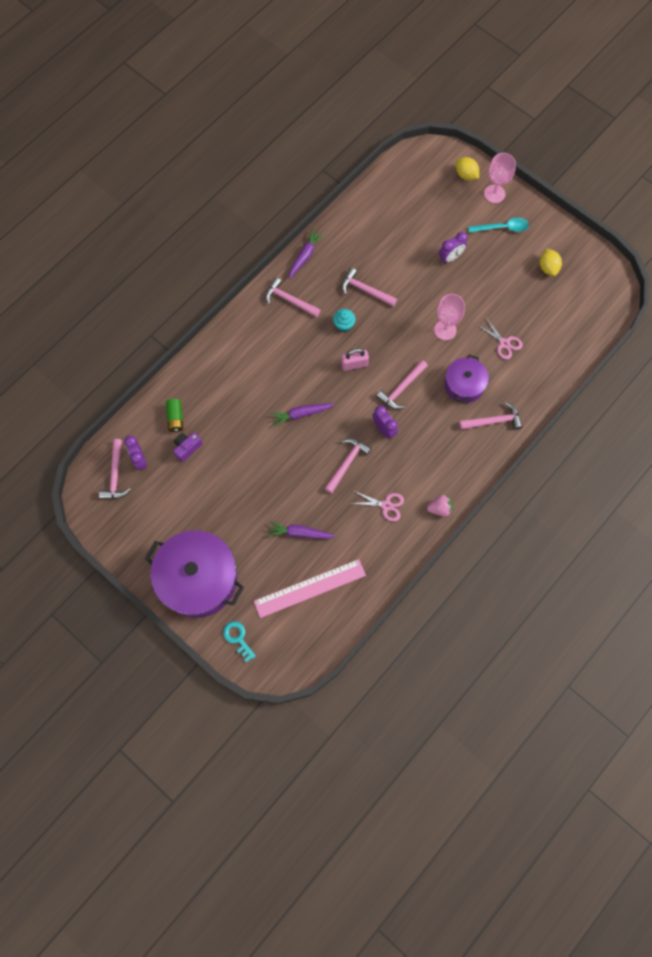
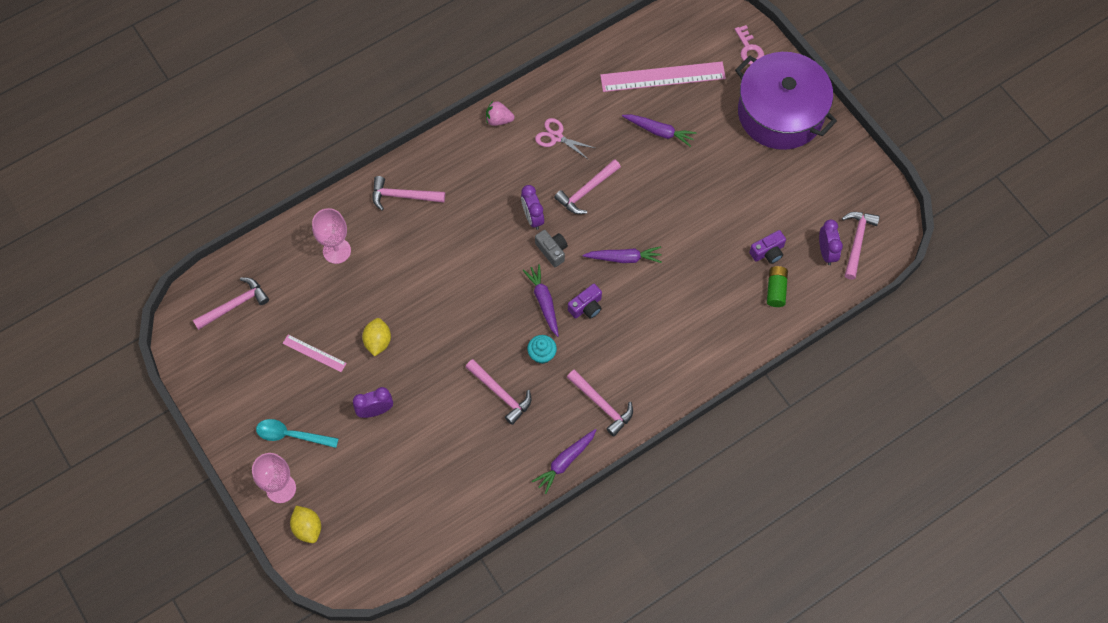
camera: 165 degrees left, 5 degrees down
(238, 638) = (749, 49): turquoise key -> pink key
(320, 368) = (586, 307): none -> purple camera
(354, 364) = (544, 301): pink padlock -> purple carrot
(360, 406) = (552, 250): none -> grey camera
(402, 388) = (496, 259): pink hammer -> pink hammer (234, 305)
(445, 330) = (418, 317): pink goblet -> pink goblet (336, 251)
(464, 384) = (421, 245): purple pot -> none
(504, 343) = (353, 282): pink scissors -> none
(510, 285) = (314, 353): none -> pink ruler
(548, 268) = (257, 365): yellow lemon -> yellow lemon (378, 341)

